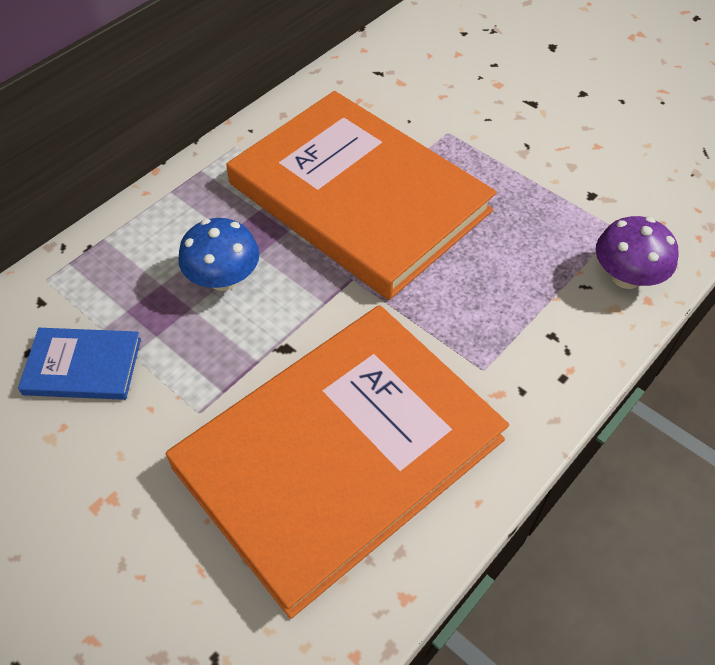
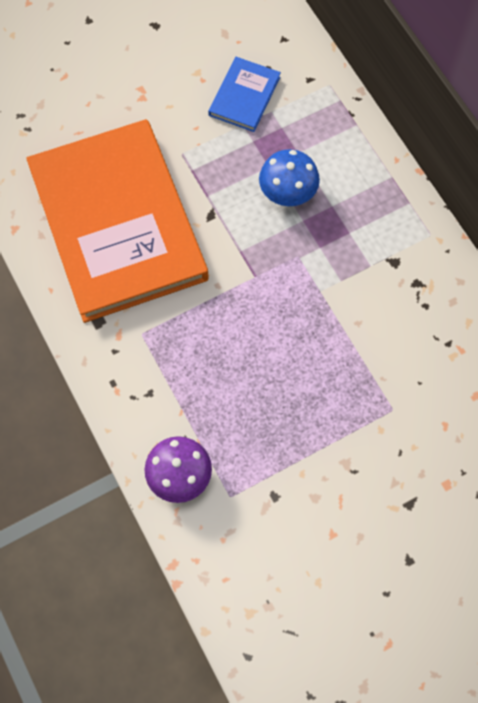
camera: 110 degrees right, 15 degrees up
(358, 197) = (337, 308): orange book -> none

